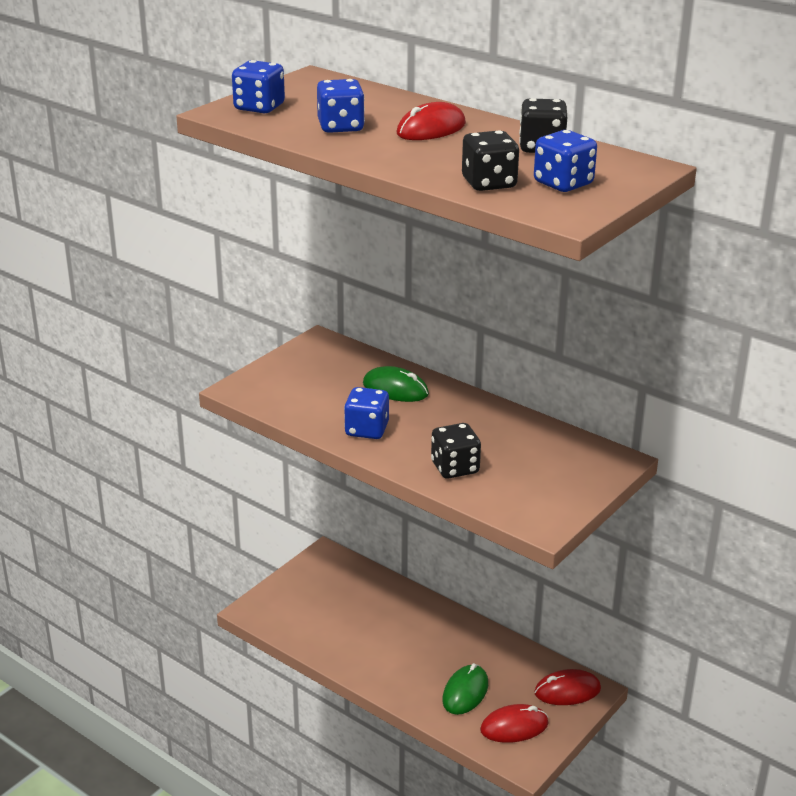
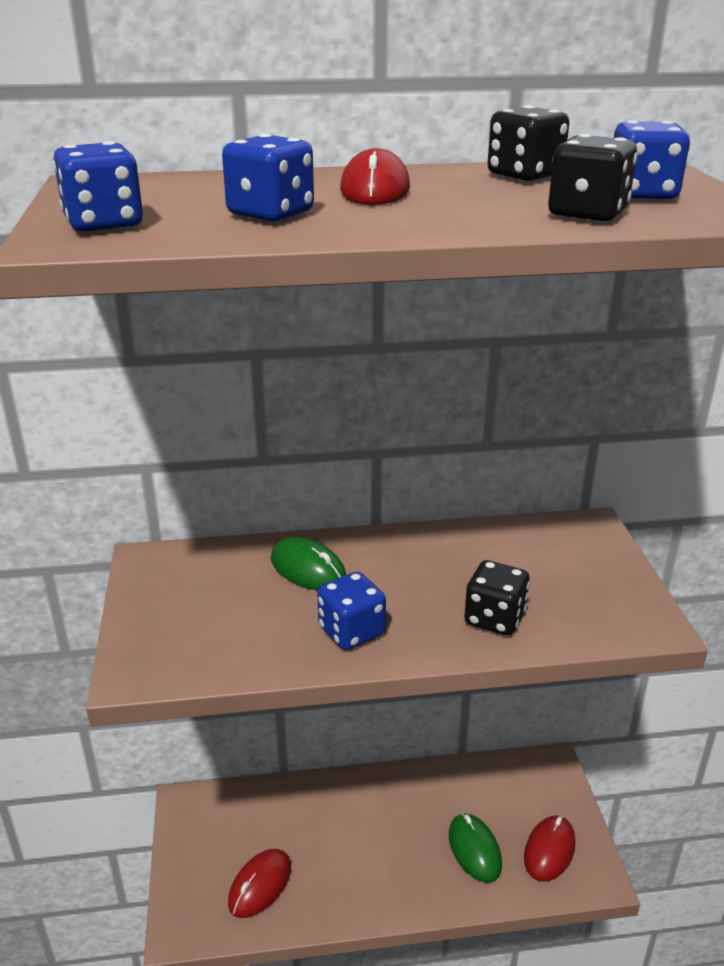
camera: 45 degrees left, 0 degrees up
(395, 389) = (308, 569): green mouse -> green mouse turned 60 degrees clockwise
(567, 691) = (540, 780): red mouse -> red mouse (260, 885)

